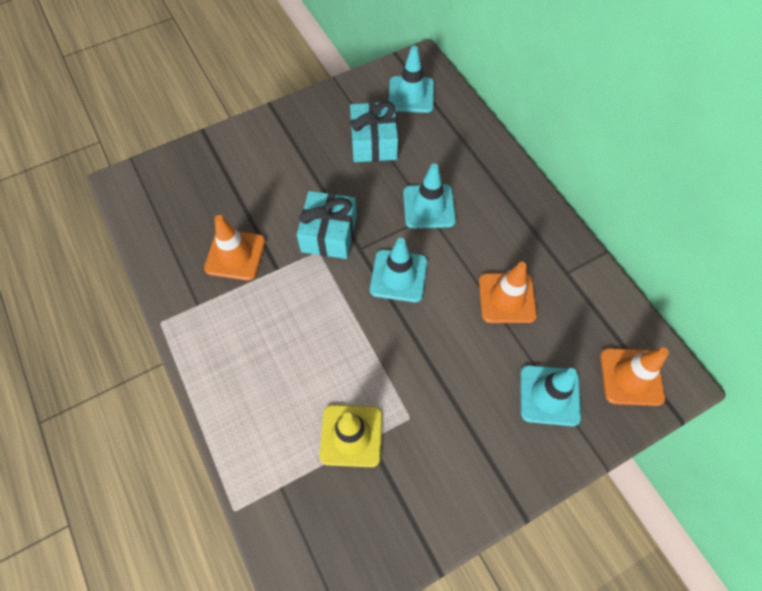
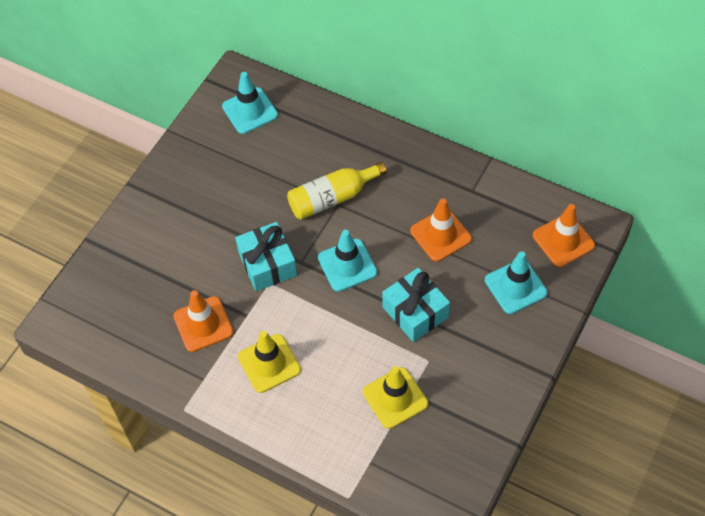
camera: 30 degrees left, 5 degrees down
(263, 326) = (269, 363): none -> yellow traffic cone
(374, 142) = (248, 169): turquoise gift -> turquoise gift (415, 312)
(429, 206) = (332, 198): turquoise traffic cone -> yellow bottle

